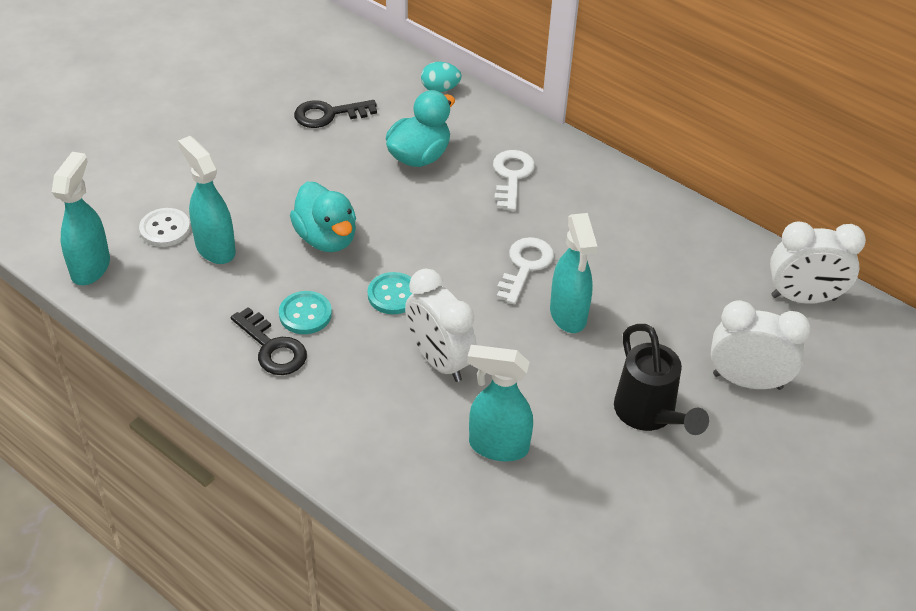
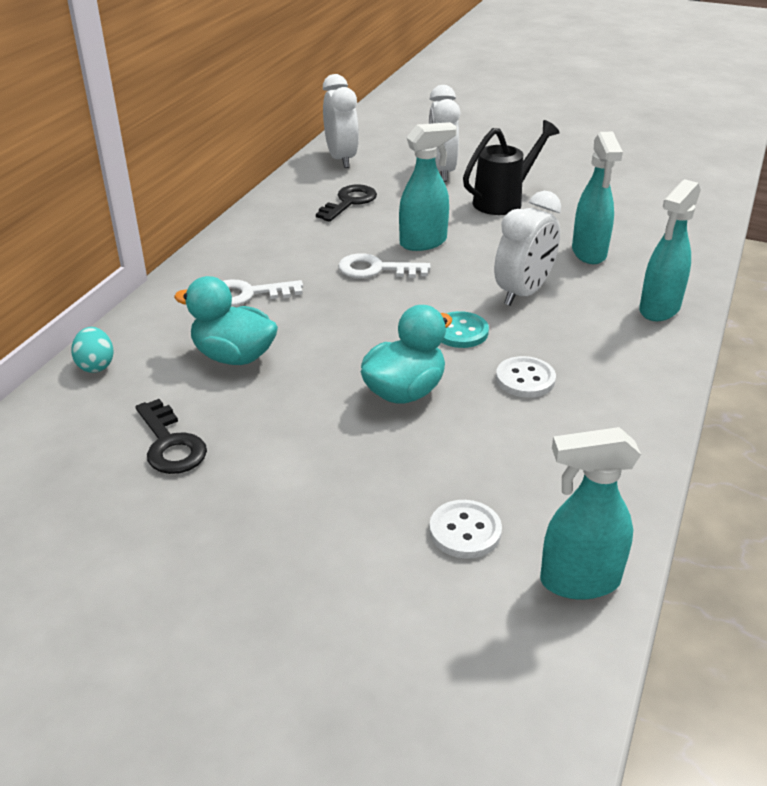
camera: 105 degrees left, 10 degrees down
(215, 248) = (472, 474): turquoise spray bottle -> turquoise spray bottle (659, 309)
(272, 348) = (585, 389): black key -> black key (349, 202)
(305, 314) = (525, 379): turquoise button -> white button

